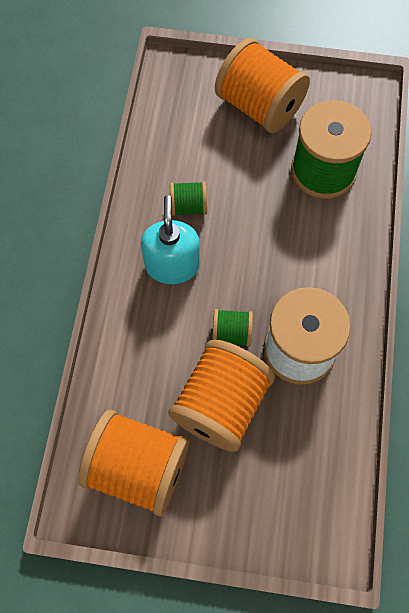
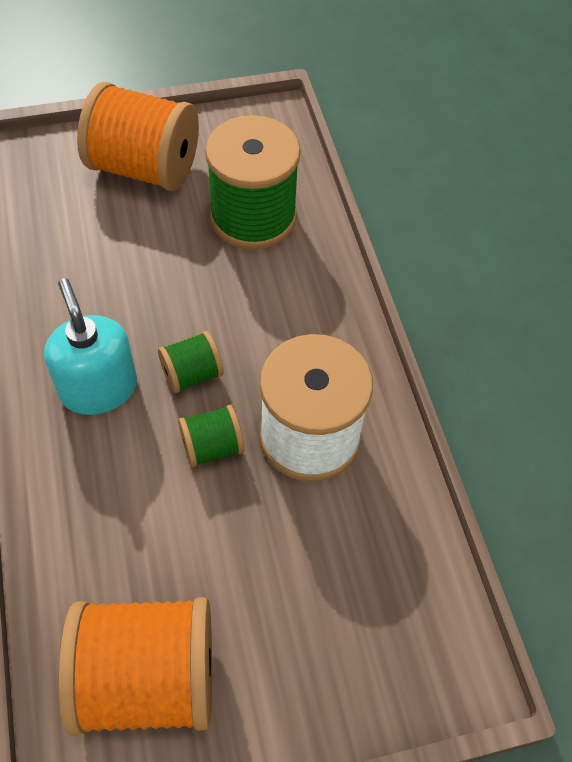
camera: 25 degrees left, 10 degrees down
(188, 206) = (95, 309): green spool -> green spool (192, 374)
(221, 404) = (233, 544): orange spool -> none

